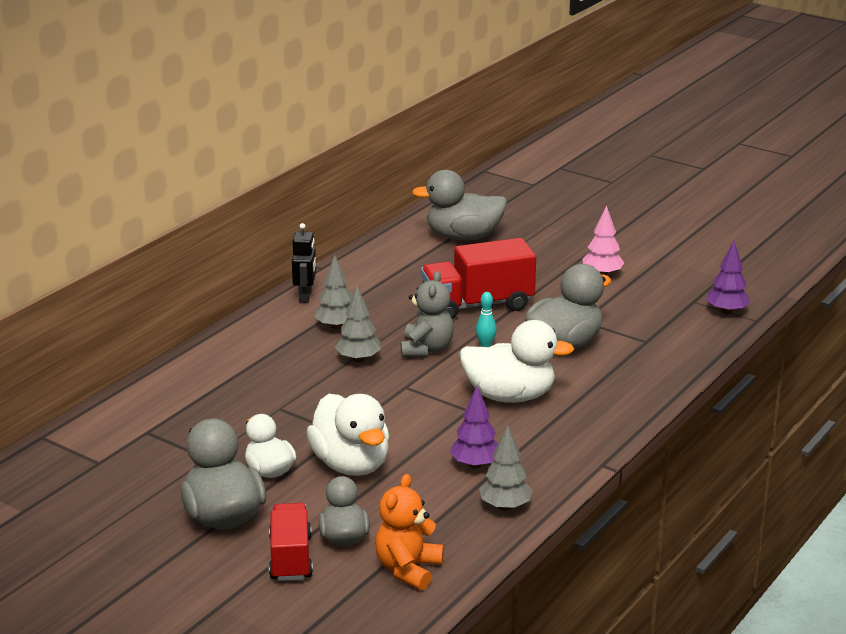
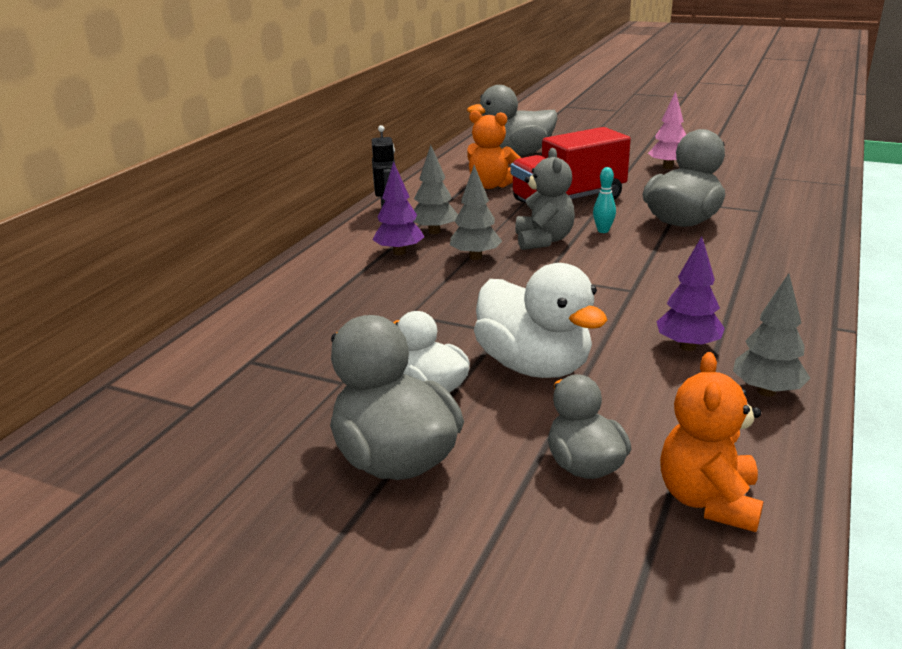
camera: 10 degrees left, 0 degrees up
(291, 558) = (525, 509): red truck -> none
(416, 277) = (491, 185): none -> orange teddy bear
(510, 396) = (667, 272): white duck -> none
(726, 311) = (811, 181): purple tree -> purple tree (399, 252)

